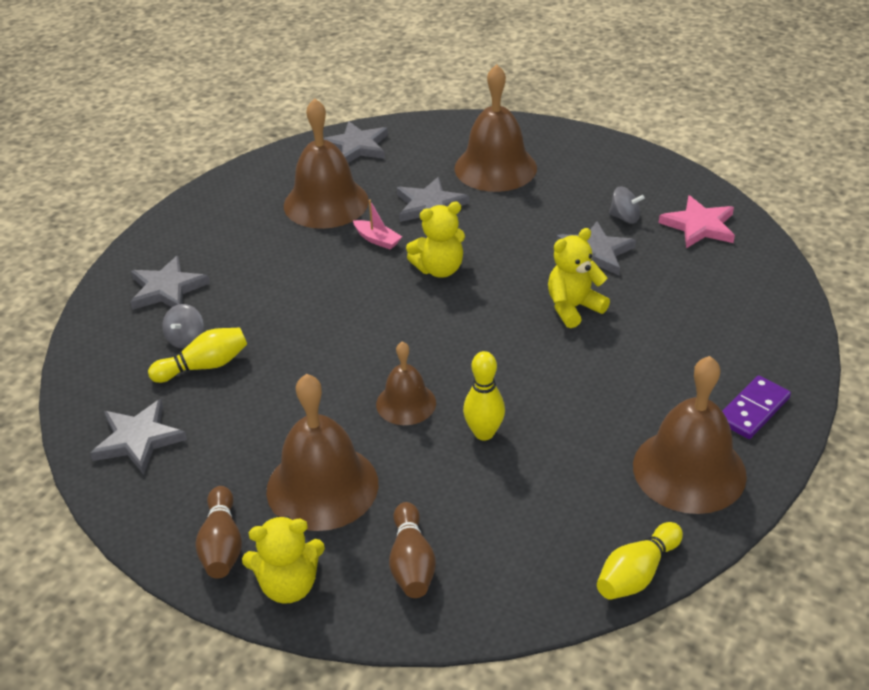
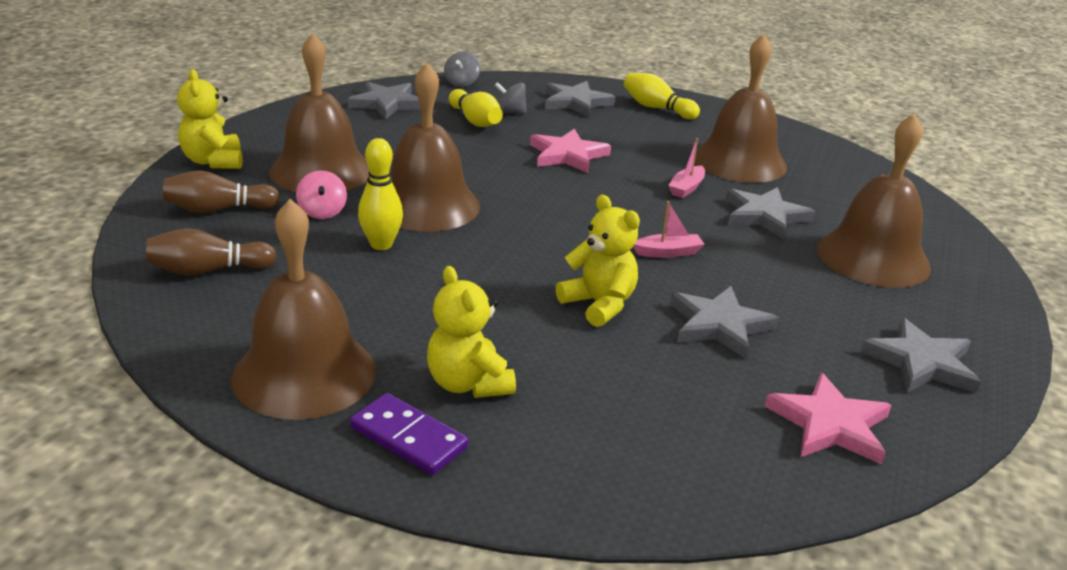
camera: 80 degrees right, 10 degrees down
(222, 545) = (265, 137): brown bowling pin -> brown bowling pin (208, 270)
(301, 304) = (568, 155): none -> pink star
(356, 147) = (856, 174): grey star -> grey star (921, 362)
(406, 403) = (427, 205): brown bell -> brown bell, size x1.74
(418, 478) = (322, 212): none -> pink spinning top
(439, 269) = (647, 221): yellow teddy bear -> yellow teddy bear (468, 383)
(492, 264) = (668, 252): none -> pink boat
(625, 217) = (814, 354): grey spinning top -> grey spinning top (461, 83)
(636, 573) = (158, 326): yellow bowling pin -> yellow bowling pin (657, 108)

